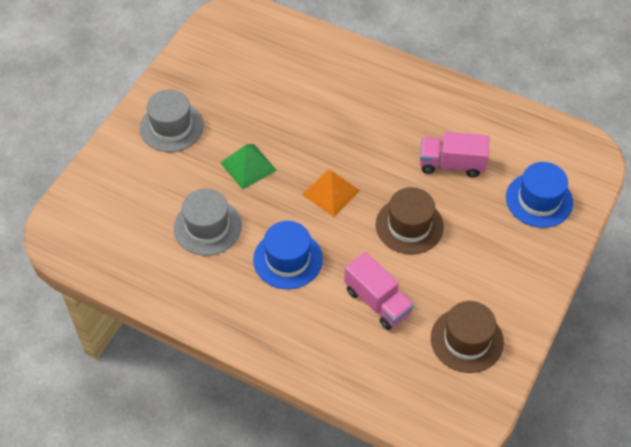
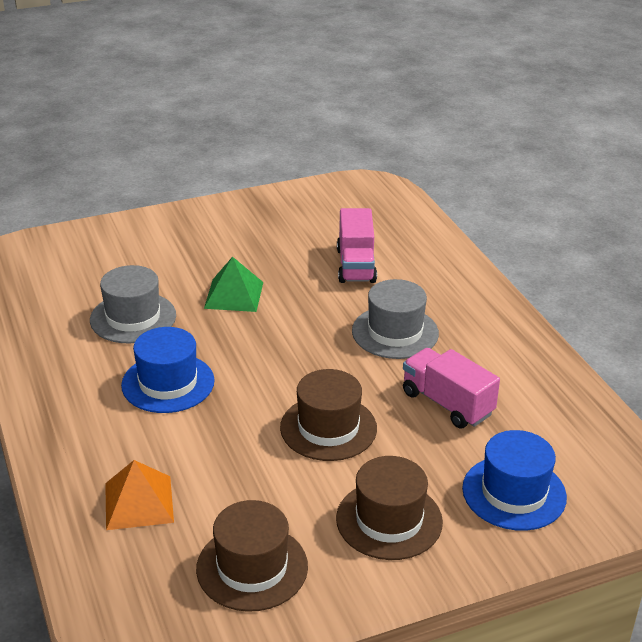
camera: 40 degrees right, 20 degrees down
(171, 127) = (207, 234): grey hat -> grey hat (395, 332)
(331, 192) = (284, 356): orange pyramid -> orange pyramid (139, 502)
(377, 302) = (205, 470): pink truck -> pink truck (356, 265)
(499, 261) = (389, 520): none -> brown hat

